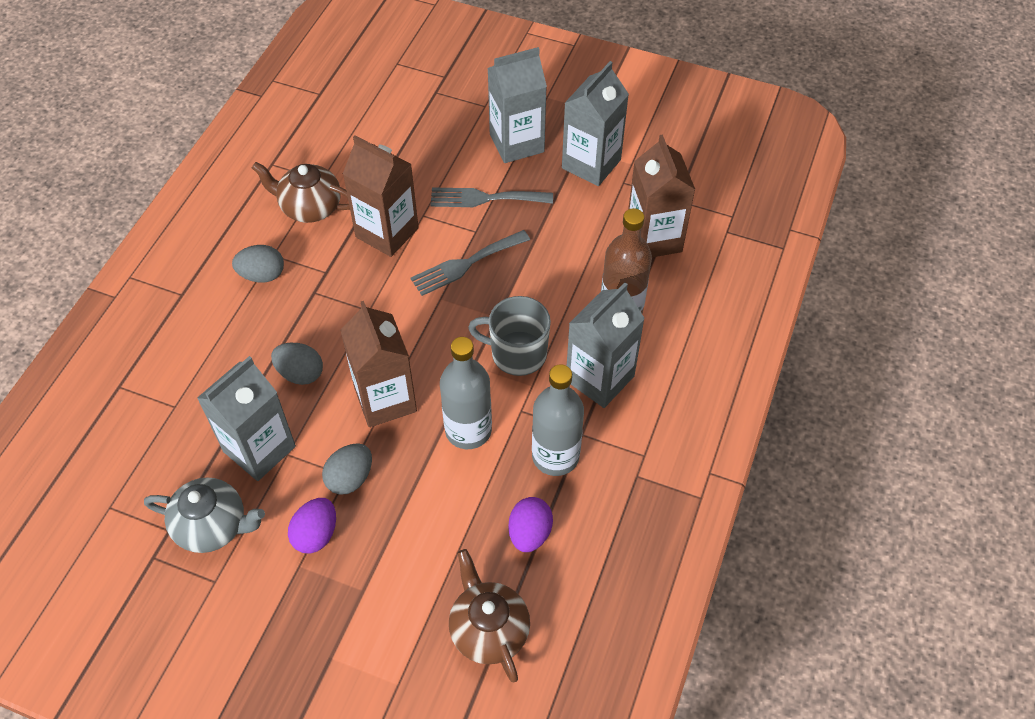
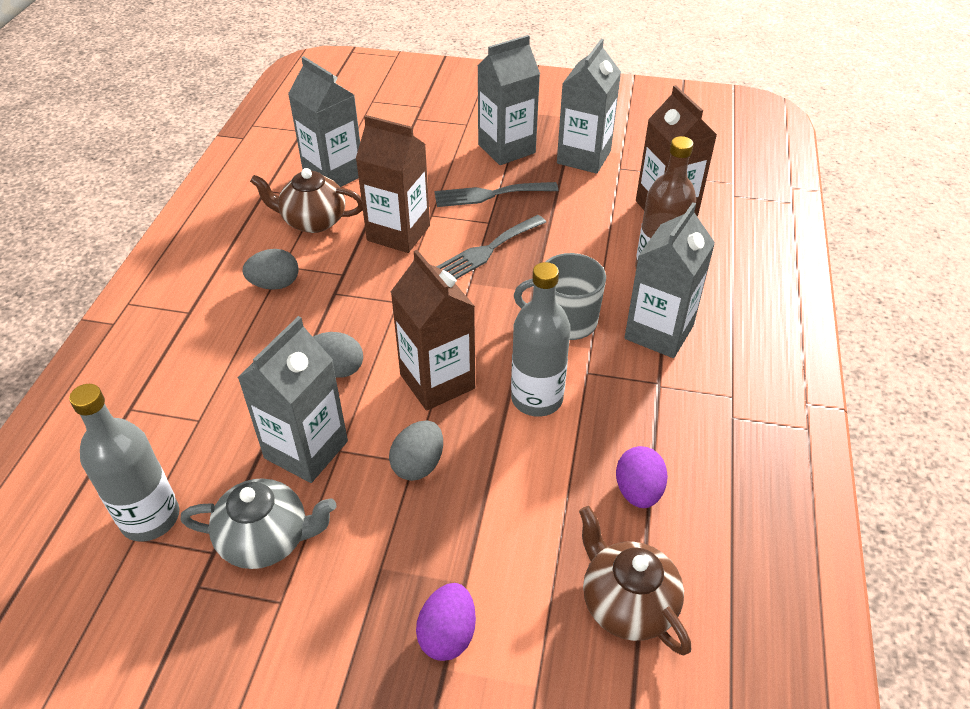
camera: 10 degrees left, 10 degrees down
(316, 534) = (393, 530): purple egg -> purple egg (447, 634)
(340, 153) = (333, 174): none -> grey carton
(555, 456) = (639, 410): grey bottle -> grey bottle (150, 518)

